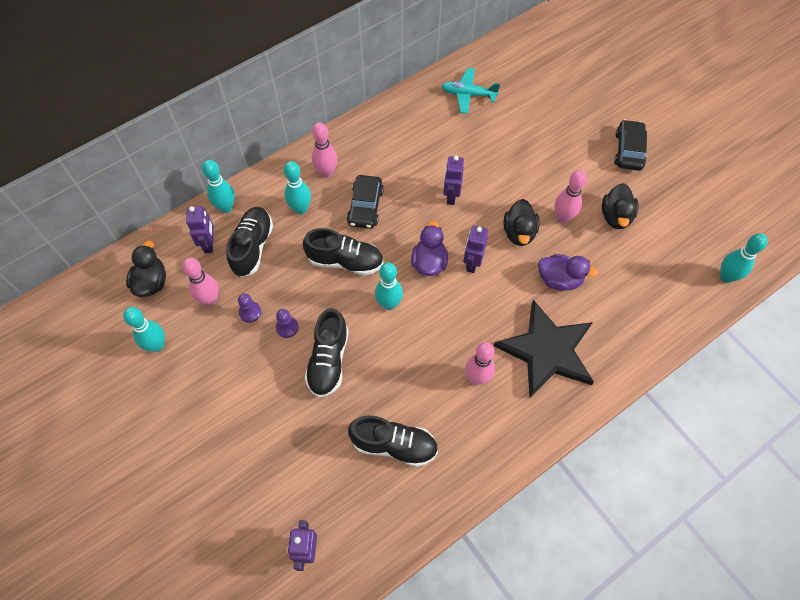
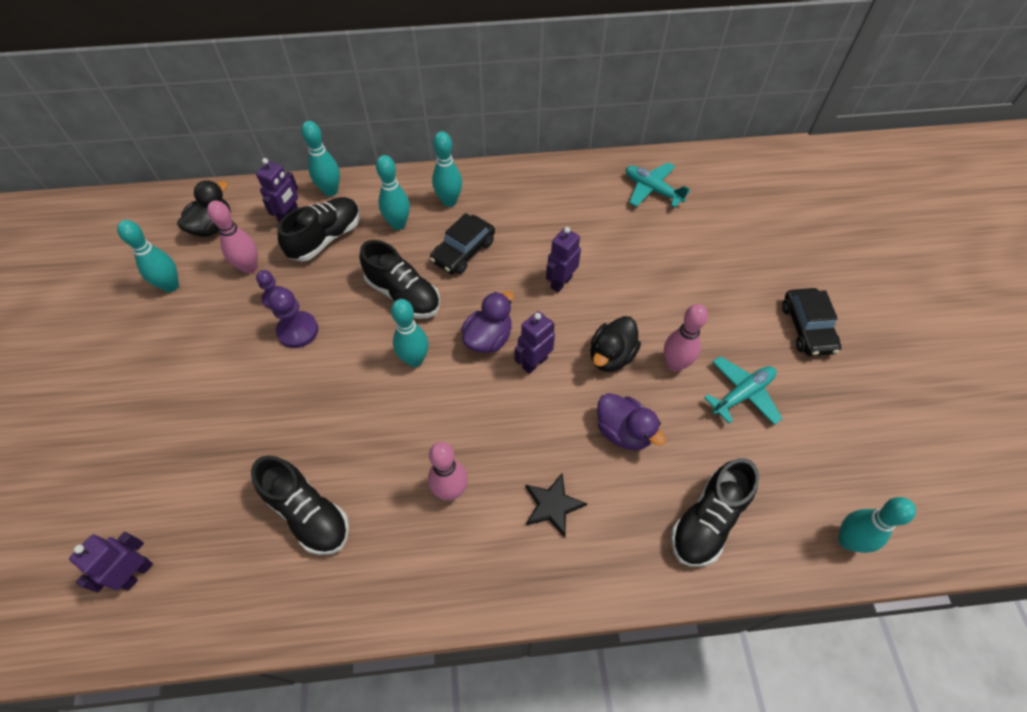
camera: 30 degrees right, 5 degrees down
(287, 327) = (298, 331): purple pawn -> purple pawn, size x1.53
(326, 172) = (449, 201): pink bowling pin -> turquoise bowling pin
(328, 360) = (311, 385): black shoe -> black shoe (707, 520)
(547, 351) = (552, 505): black star -> black star, size x0.46
(616, 216) = (742, 394): black duck -> turquoise plane
(628, 150) = (807, 328): black car -> black car turned 135 degrees clockwise

